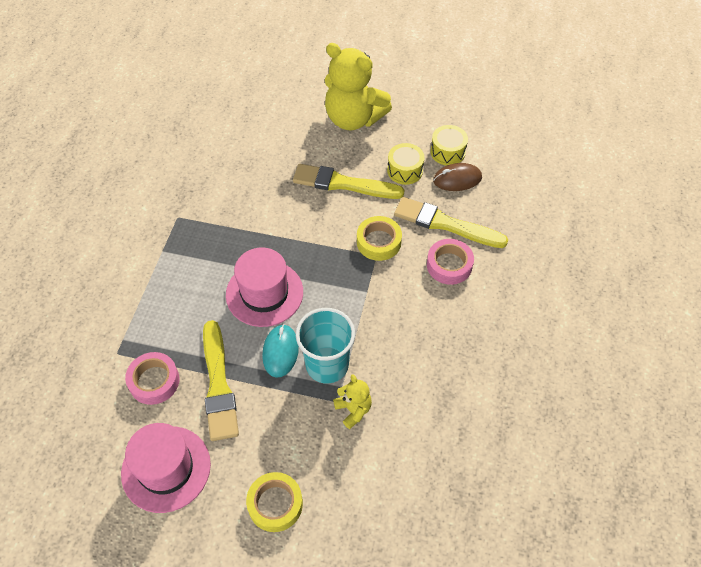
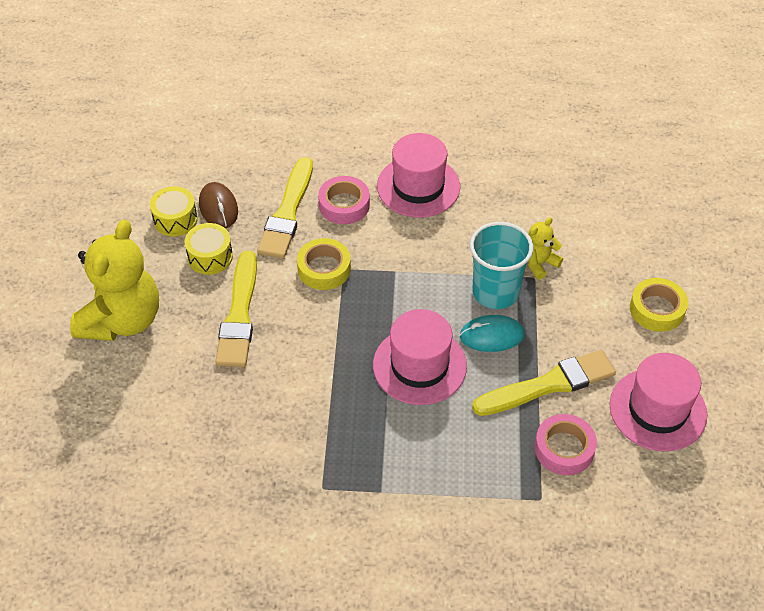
camera: 100 degrees left, 5 degrees down
(465, 326) = (418, 186): none -> pink hat

